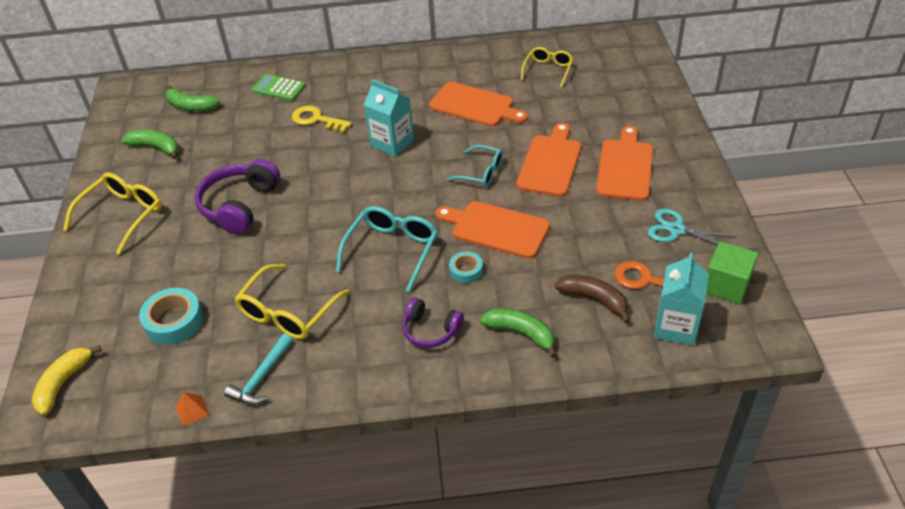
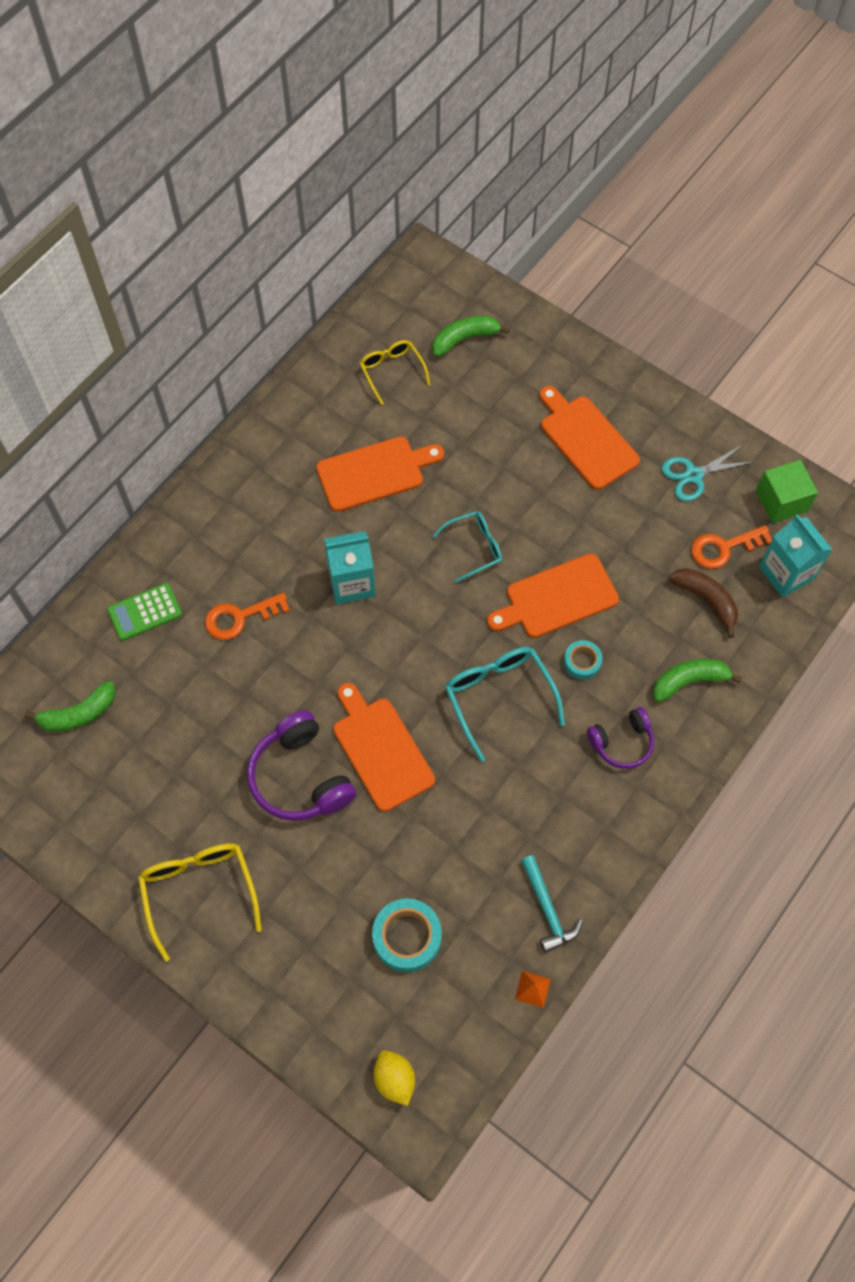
camera: 50 degrees left, 20 degrees up
(63, 383) = (394, 1079): yellow banana -> yellow lemon
(156, 147) = (116, 793): green banana -> green banana (464, 339)
(288, 312) = (490, 835): yellow glasses -> none
(317, 119) = (240, 617): yellow key -> orange key
(550, 163) = (520, 487): orange cutting board -> orange cutting board (381, 750)
(594, 299) = (706, 600): brown banana -> brown banana turned 60 degrees clockwise

